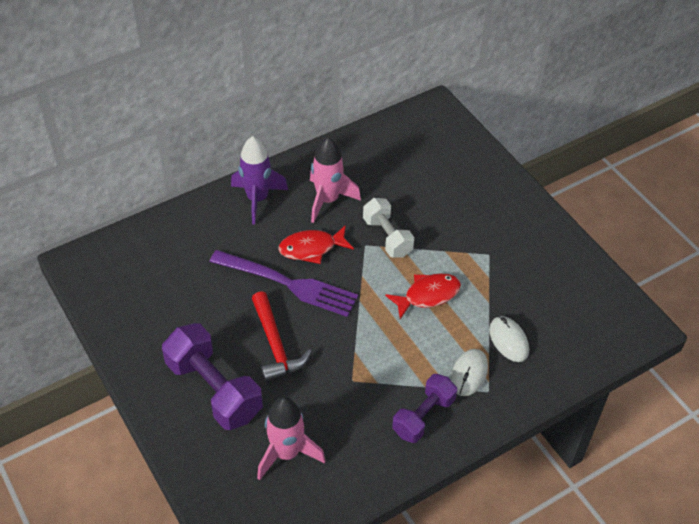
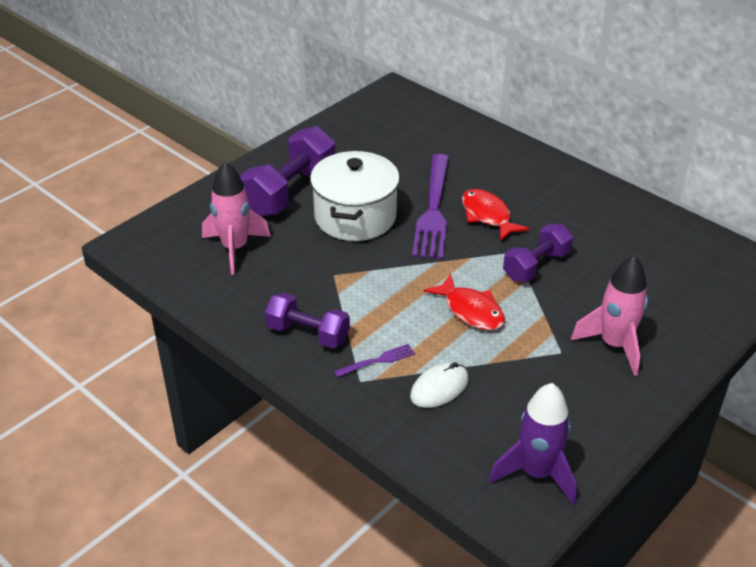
camera: 75 degrees right, 10 degrees down
(257, 199) = (530, 169): purple rocket -> purple rocket (536, 473)
(275, 345) = (355, 217): red hammer -> white pot
(328, 200) = (560, 214): pink rocket -> pink rocket (614, 345)
(387, 237) = (536, 266): white dumbbell -> purple dumbbell
(469, 373) = (377, 361): white mouse -> purple fork

